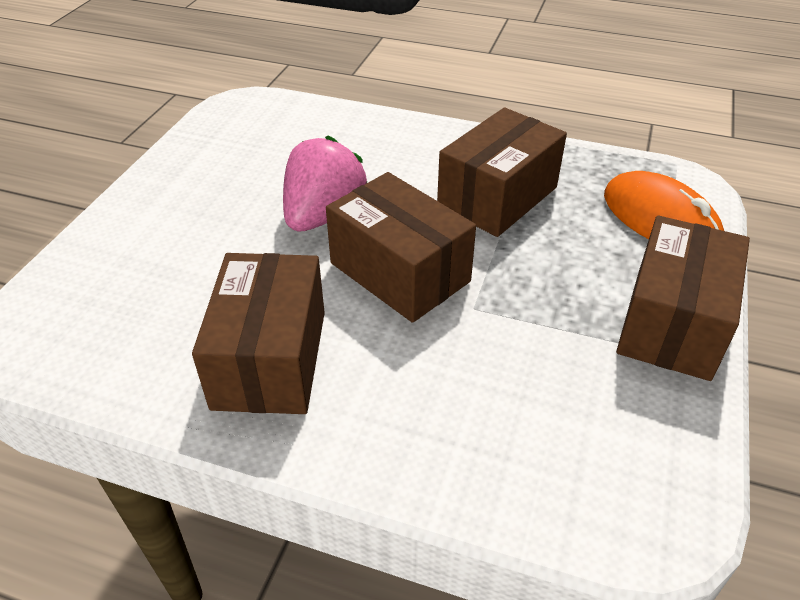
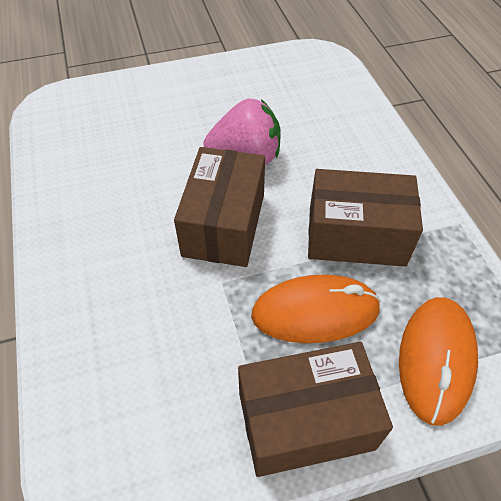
camera: 55 degrees right, 10 degrees up
(270, 359) = (102, 207): brown box -> none
(561, 262) = (315, 312): none -> orange mouse

